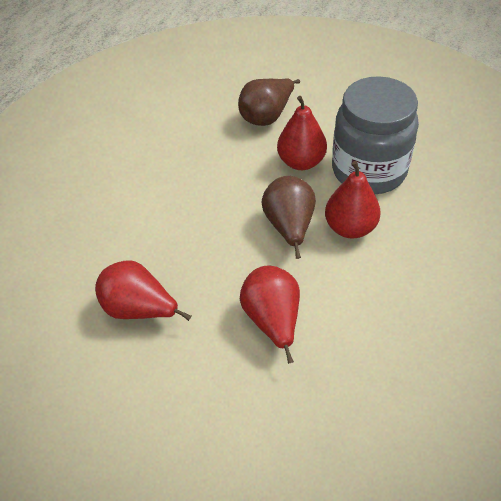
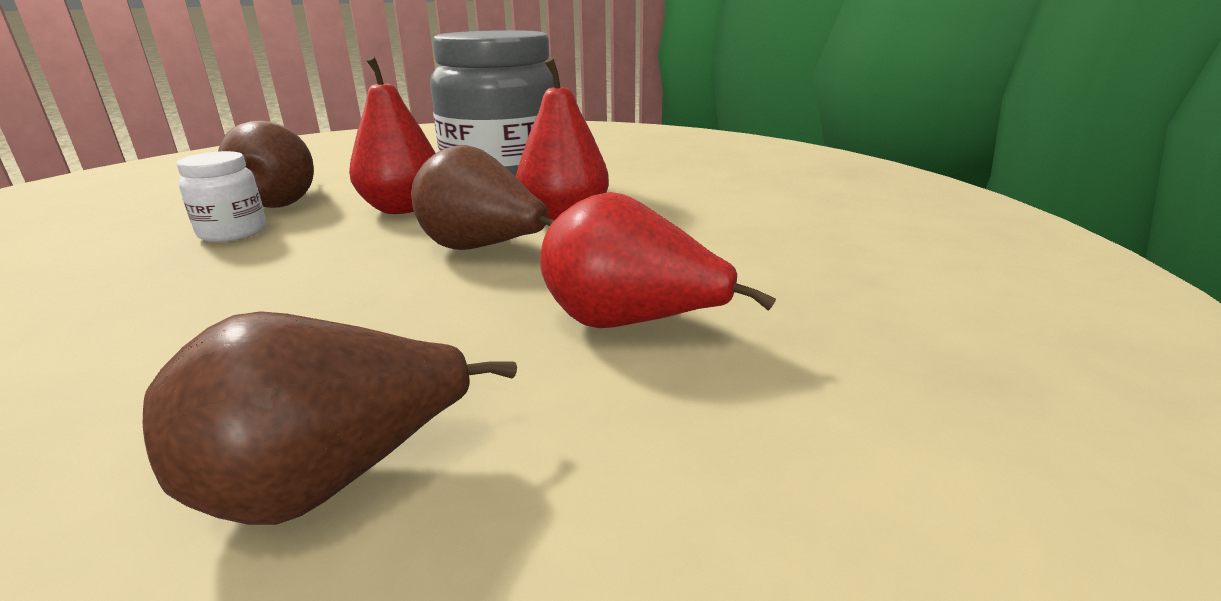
camera: 55 degrees left, 25 degrees down
(140, 309) = (333, 480): red pear -> brown pear
(226, 137) = (233, 232): none -> white jar

